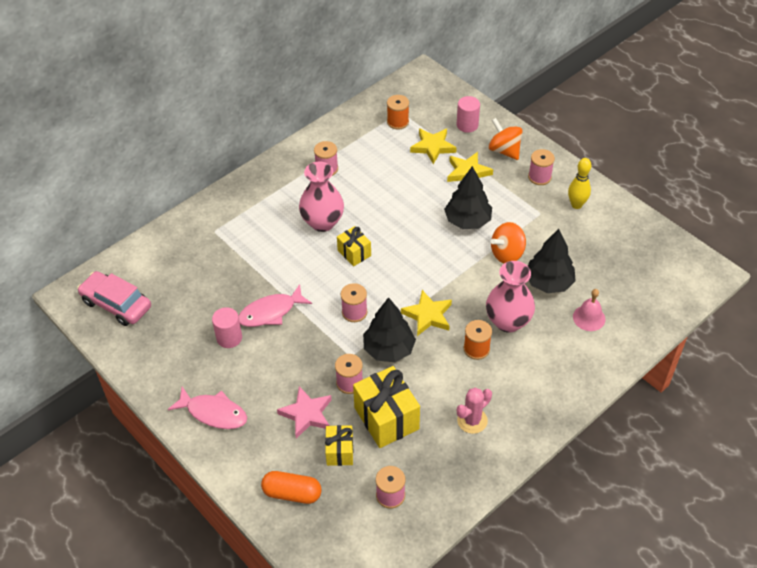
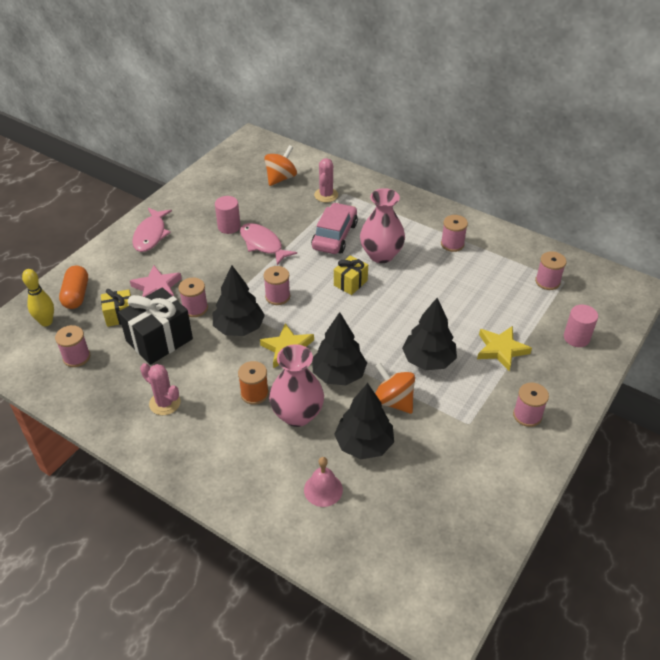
camera: 75 degrees right, 5 degrees down
(116, 304) = (248, 162): pink car -> pink car (334, 236)
(211, 246) = (326, 195): none -> pink cactus
(386, 418) = (159, 340): yellow gift -> black gift
(397, 122) = (547, 281): orange spool -> pink spool
(433, 147) = (525, 315): yellow star -> none
(468, 284) = (338, 374): none -> black tree
(504, 150) = (553, 376): orange spinning top -> orange spinning top (281, 178)
(576, 205) = (498, 457): yellow bowling pin -> yellow bowling pin (46, 322)

